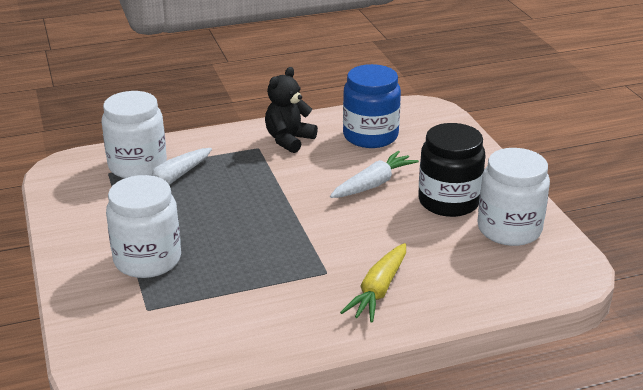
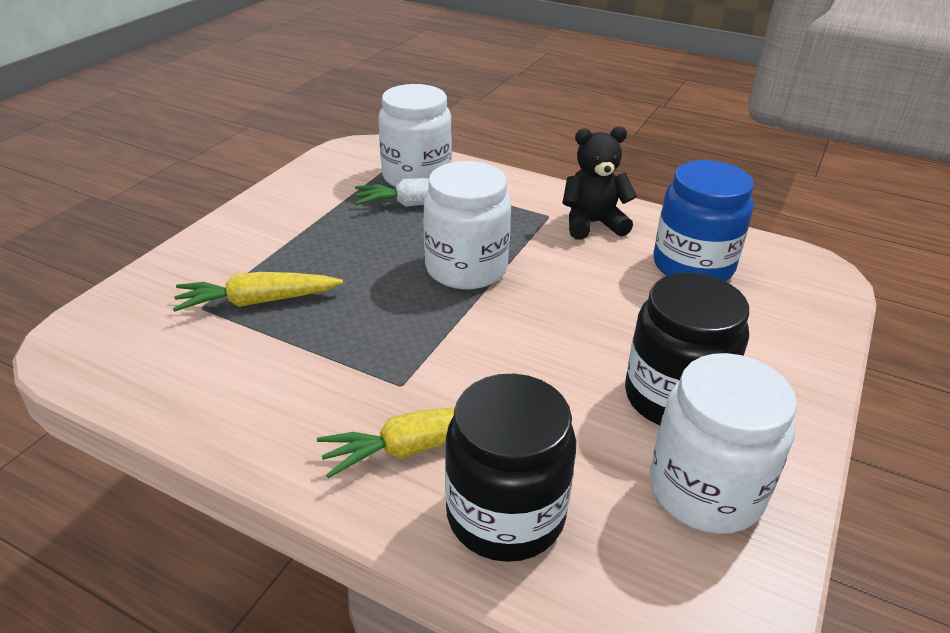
camera: 45 degrees right, 5 degrees up
(147, 260) = (280, 263): white jar -> white jar (466, 268)
(176, 286) = (258, 301): none -> yellow carrot
(373, 184) = (610, 320): white carrot -> none
(454, 288) = (505, 515): none -> black jar

